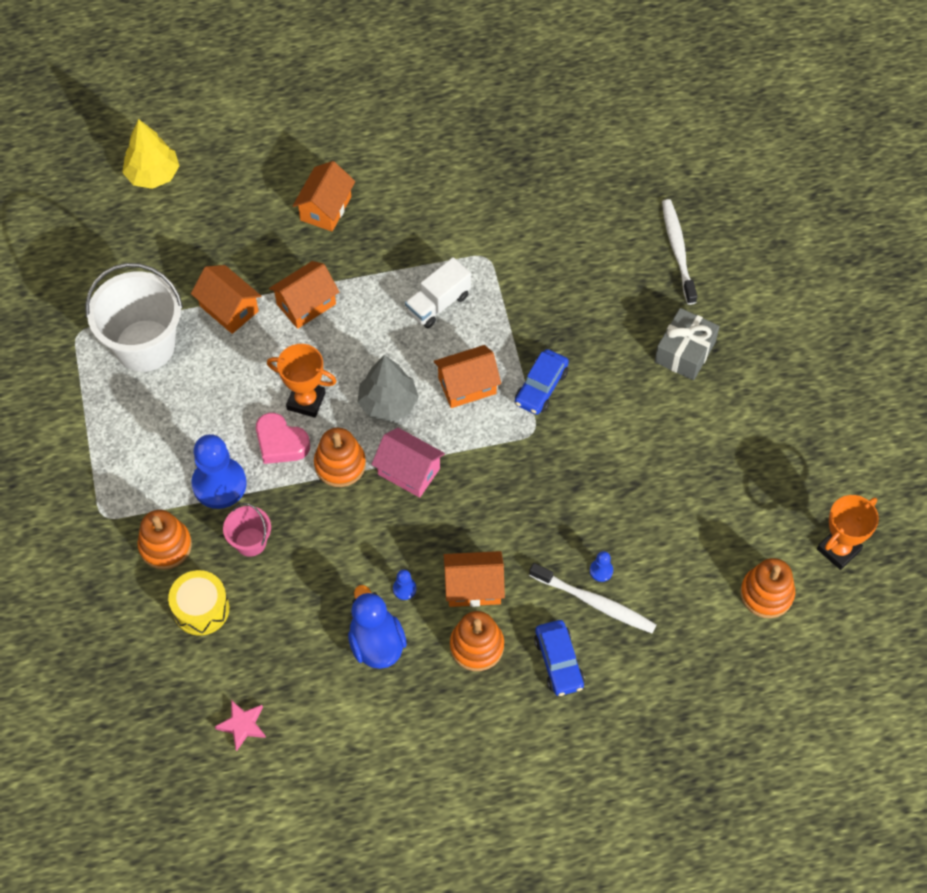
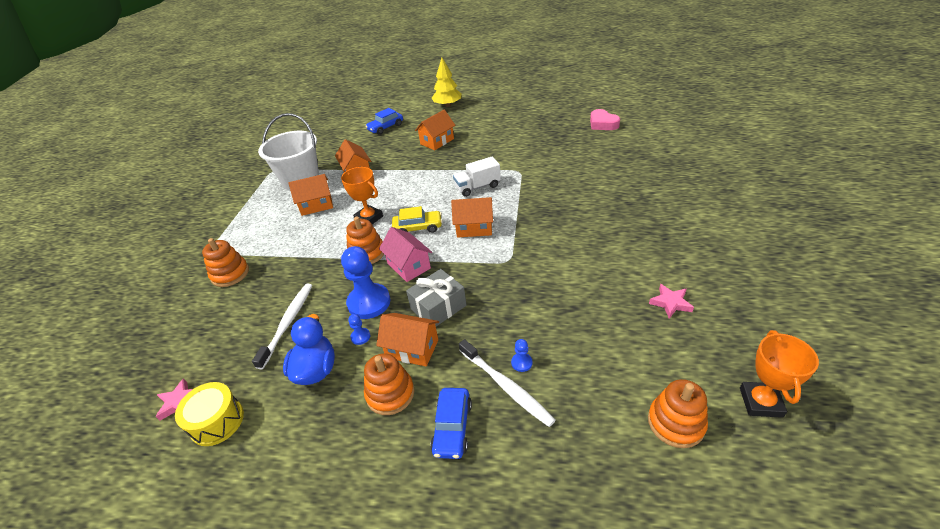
camera: 25 degrees right, 20 degrees down
(153, 175) = (359, 121): yellow tree -> yellow tree (447, 105)
(201, 609) = (219, 315): yellow drum -> yellow drum (217, 421)
(219, 484) = (287, 249): blue pawn -> blue pawn (369, 302)
(250, 542) = (281, 283): pink bucket -> none
(280, 443) = (339, 235): pink heart -> pink heart (602, 124)
(306, 304) = (400, 176): orange house -> orange house (316, 205)
(388, 403) = (418, 228): grey tree -> yellow car
(541, 387) = (525, 237): blue car -> blue car (385, 127)
(678, 250) = (650, 184): white toothbrush -> white toothbrush (288, 323)
(684, 352) = (640, 236): grey gift -> grey gift (438, 307)
(738, 450) = (670, 303): none -> pink star
(838, 549) = (760, 402): orange trophy -> orange trophy turned 60 degrees counterclockwise

